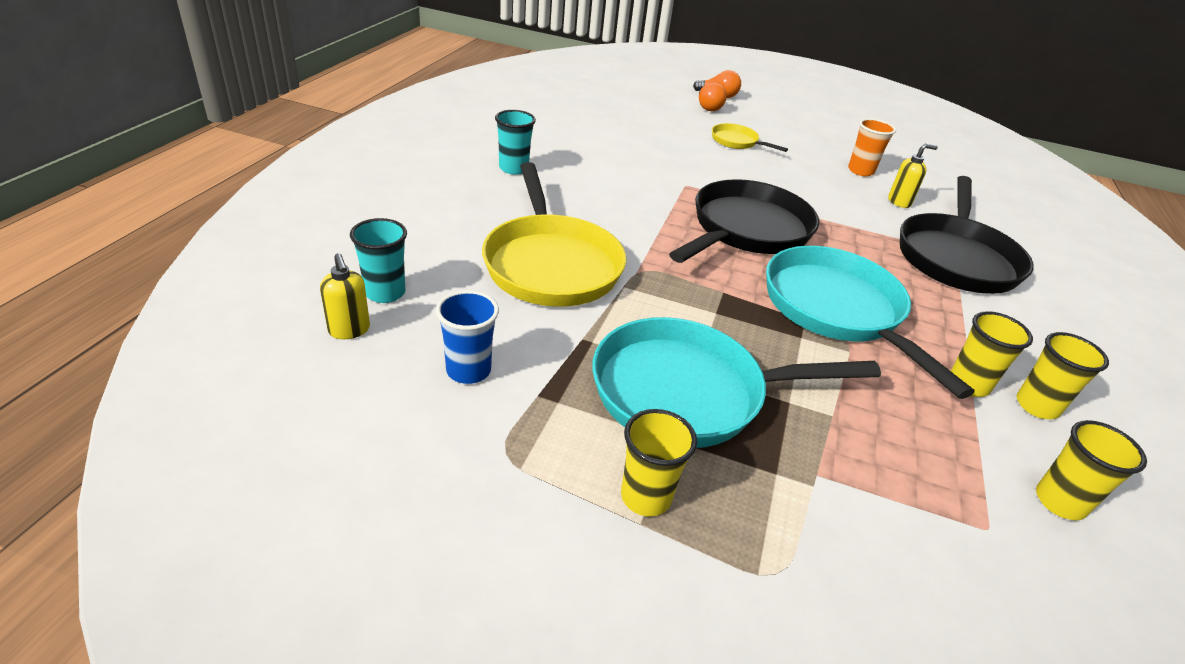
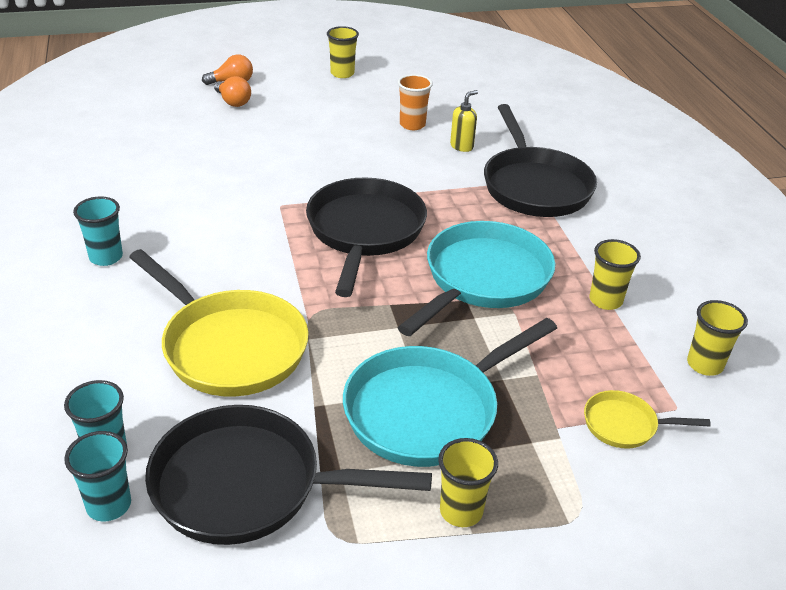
camera: 30 degrees left, 0 degrees up
(349, 330) = (109, 505): yellow soap dispenser -> turquoise cup
(468, 371) = (247, 485): blue cup -> black pan
(737, 142) = (289, 134): yellow pan -> yellow pan (624, 425)
(837, 310) = (483, 279): turquoise pan -> turquoise pan turned 90 degrees clockwise
(1036, 406) = (655, 296): yellow cup -> yellow cup (342, 73)

